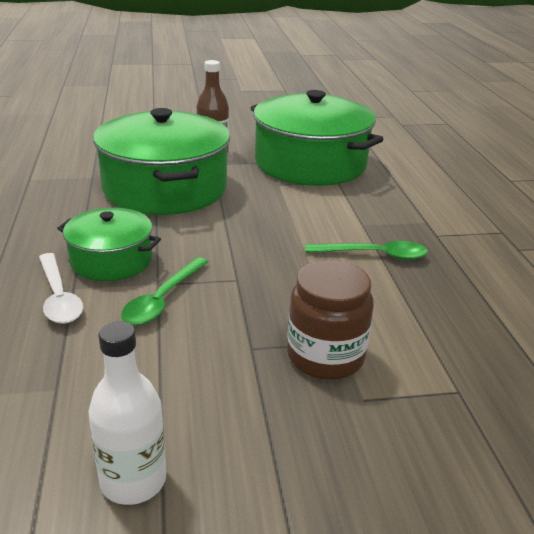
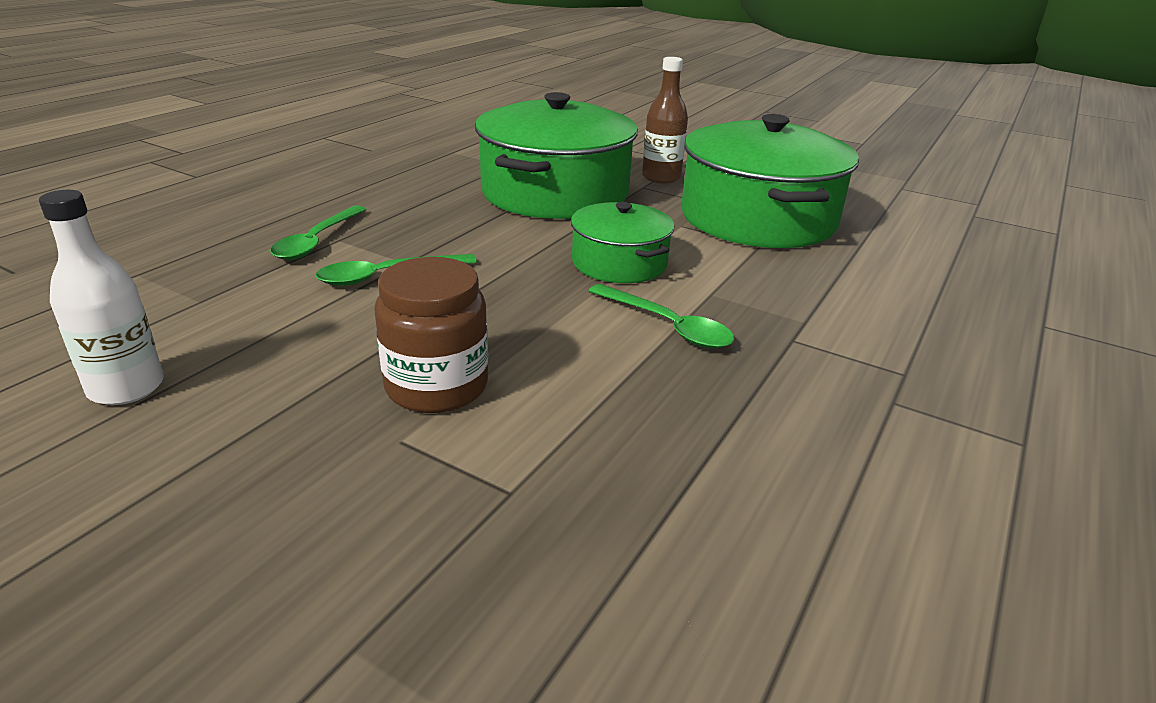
camera: 40 degrees right, 0 degrees up
(59, 297) = (317, 241): white spoon -> green spoon
(111, 260) = (403, 231): green pot -> green pot (619, 263)

